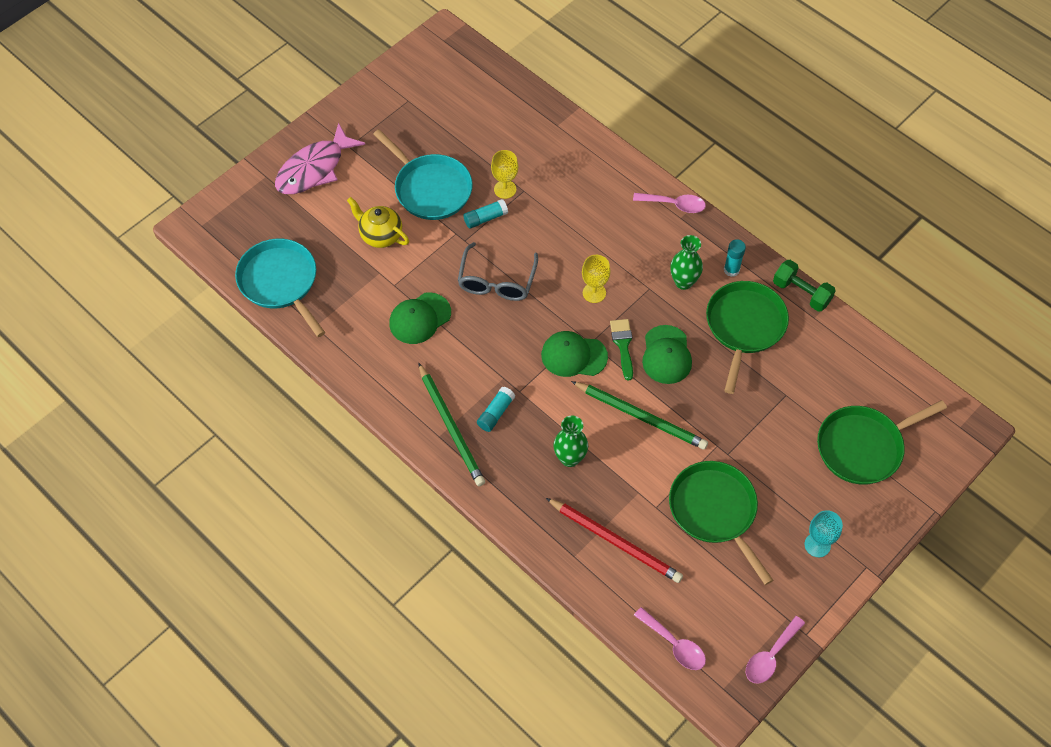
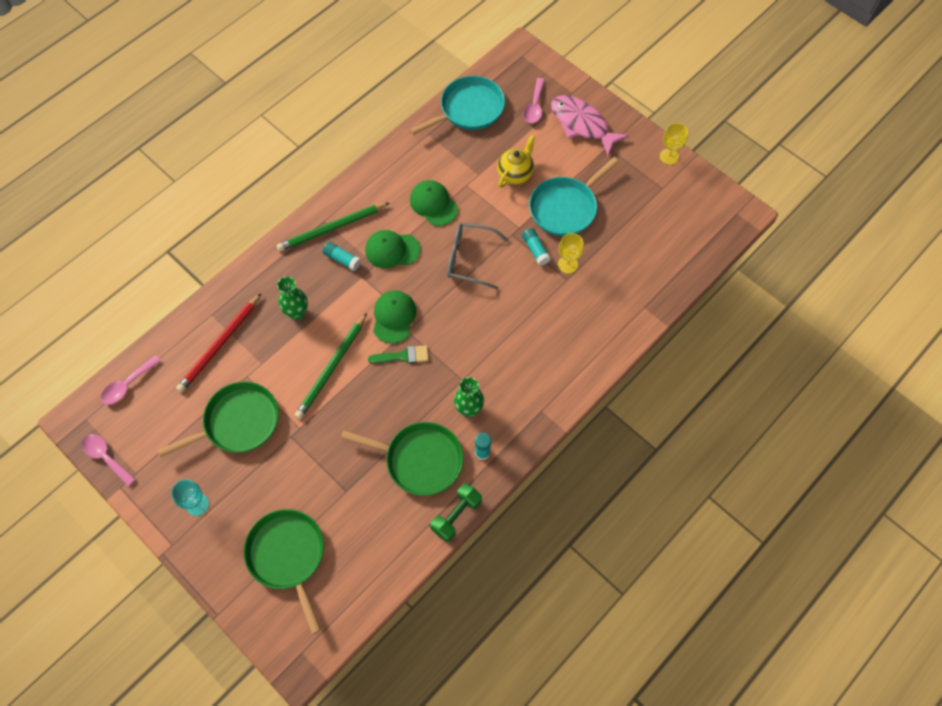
camera: 90 degrees right, 5 degrees up
(594, 293) = (457, 334): yellow goblet -> yellow goblet (669, 156)
(666, 355) = (392, 391): green cap -> green cap (392, 250)
(674, 205) = (556, 405): pink spoon -> pink spoon (534, 106)

